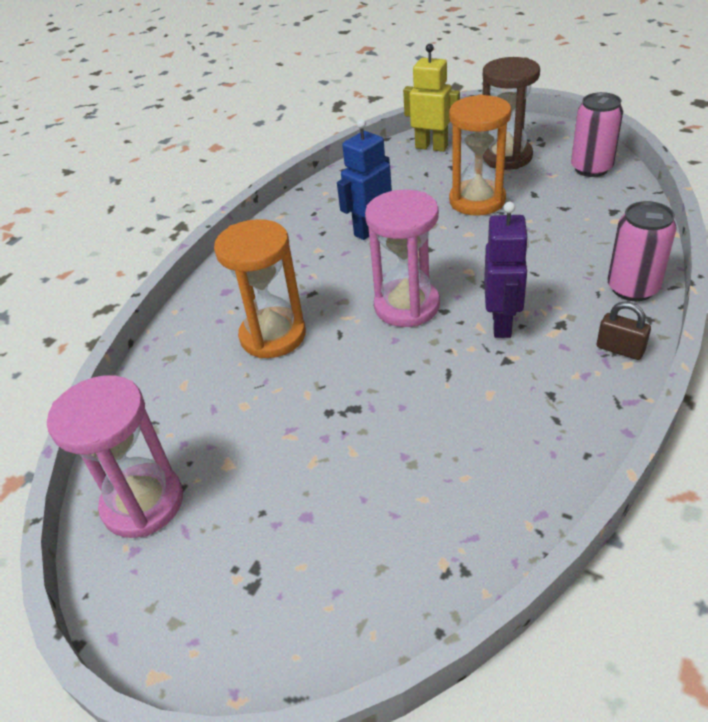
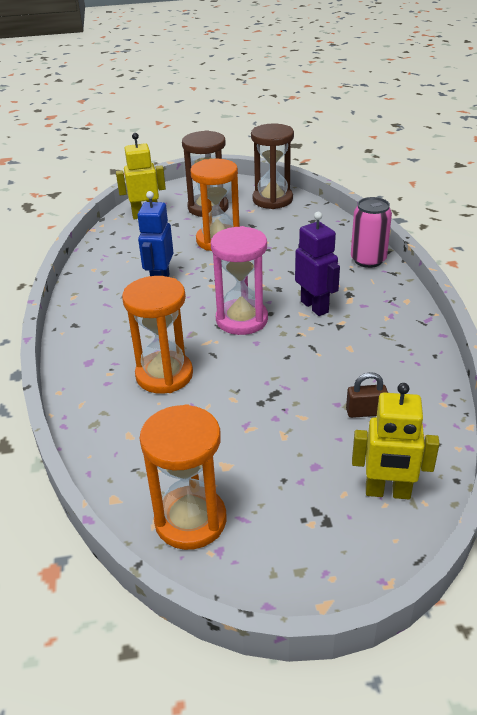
camera: 40 degrees left, 5 degrees down
(143, 503) = (190, 520): pink hourglass -> orange hourglass
(346, 595) = (387, 492): none -> yellow robot
(591, 168) = (272, 200): pink can -> brown hourglass
(620, 349) = (395, 294): brown padlock -> brown padlock (365, 412)

